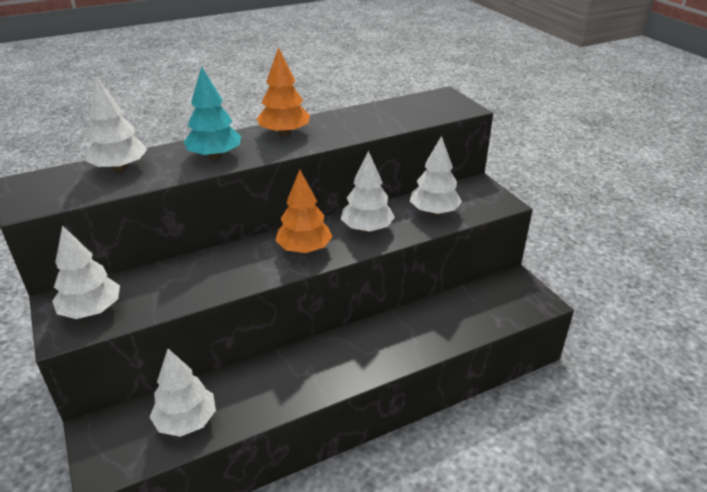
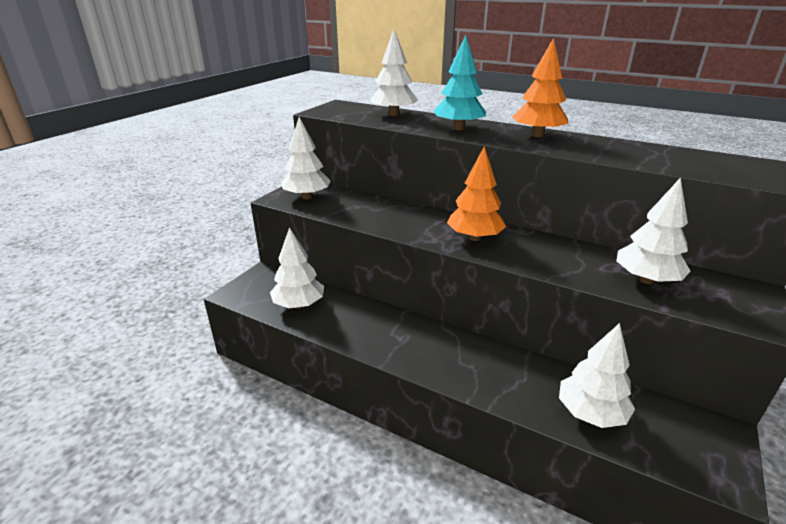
camera: 55 degrees right, 5 degrees down
(367, 229) = (551, 254): white tree -> white tree (590, 413)

